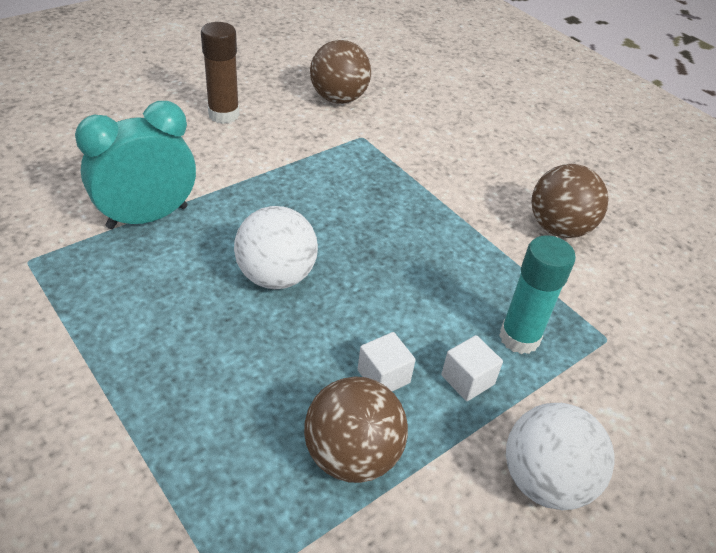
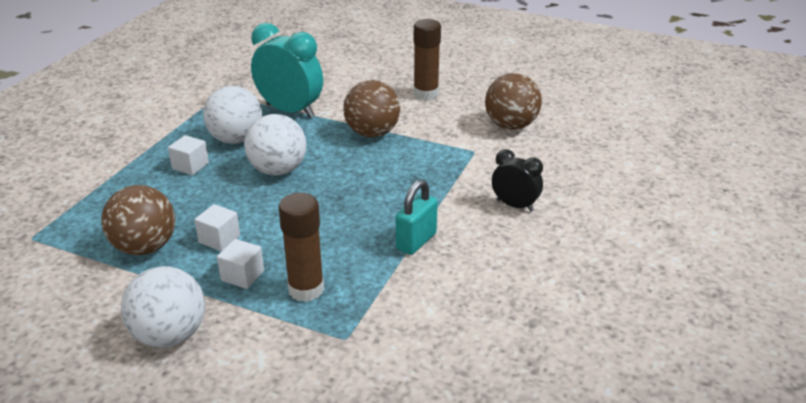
camera: 65 degrees right, 10 degrees down
(167, 286) = (236, 139): none -> white ball
(192, 350) = (190, 166): none -> white cube
(469, 156) = (515, 205): none -> black clock
(485, 234) = (416, 241): none -> turquoise padlock
(519, 338) = (306, 289): turquoise glue stick -> brown glue stick
(559, 228) = (468, 278): brown ball -> brown ball (372, 133)

